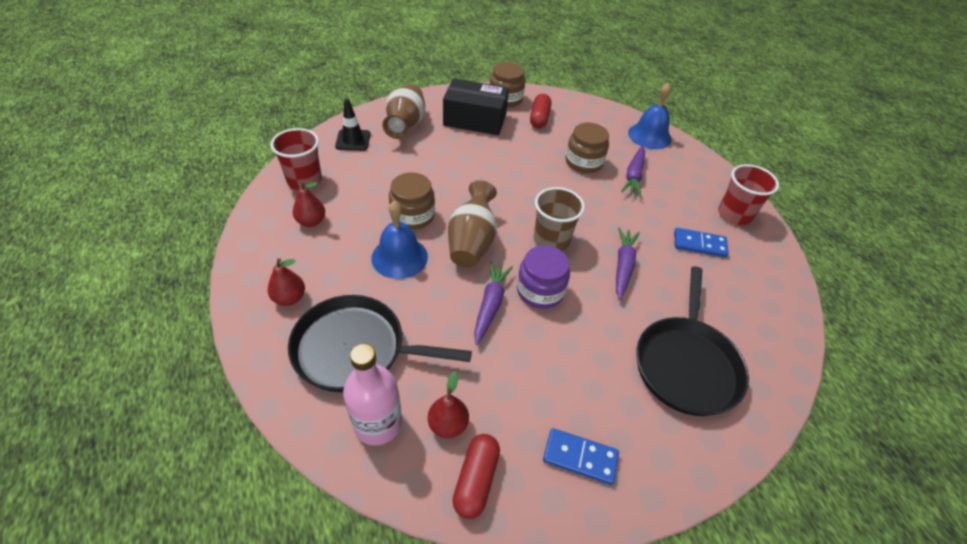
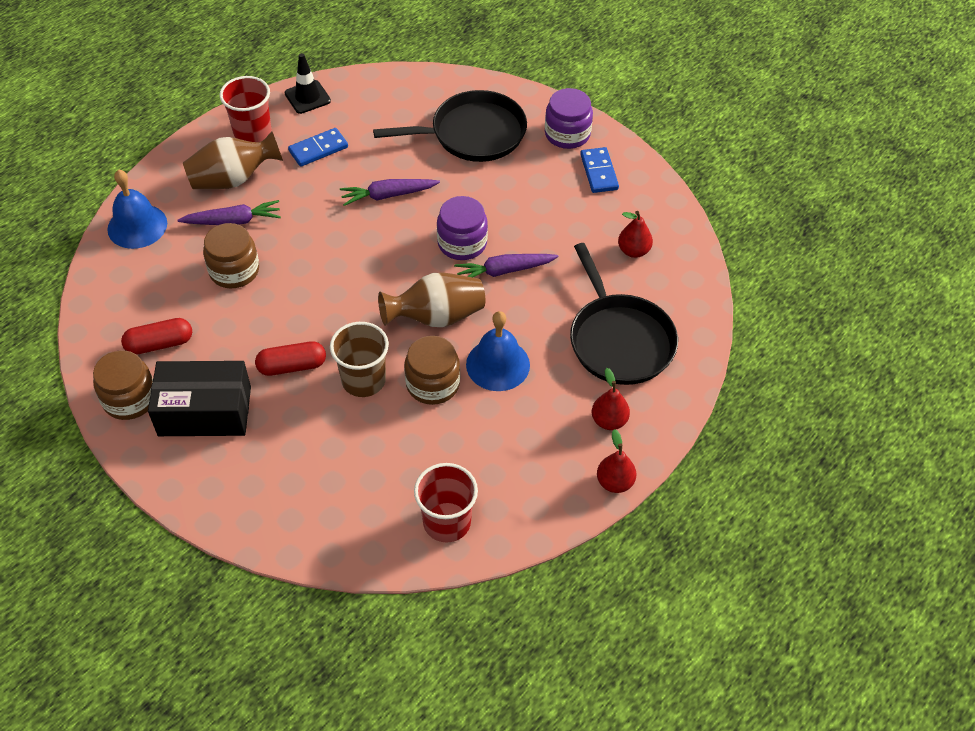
camera: 115 degrees left, 5 degrees up
(311, 221) = (505, 469): red pear -> red pear (614, 482)
(353, 140) = (336, 521): black traffic cone -> black traffic cone (307, 97)
(378, 423) = (666, 291): pink bottle -> none
(406, 125) = (265, 481): brown vase -> brown vase (233, 179)
(475, 120) = (205, 411): black box -> black box turned 75 degrees counterclockwise
(476, 480) = (659, 219): red capsule -> red capsule (292, 366)
(551, 240) = (389, 257): brown cup -> brown cup (363, 380)
(657, 458) = (567, 134): none -> purple jar
(699, 244) = (318, 149): blue domino -> blue domino turned 75 degrees clockwise

